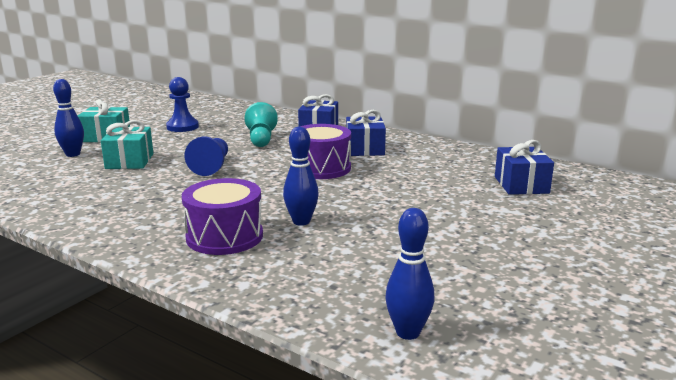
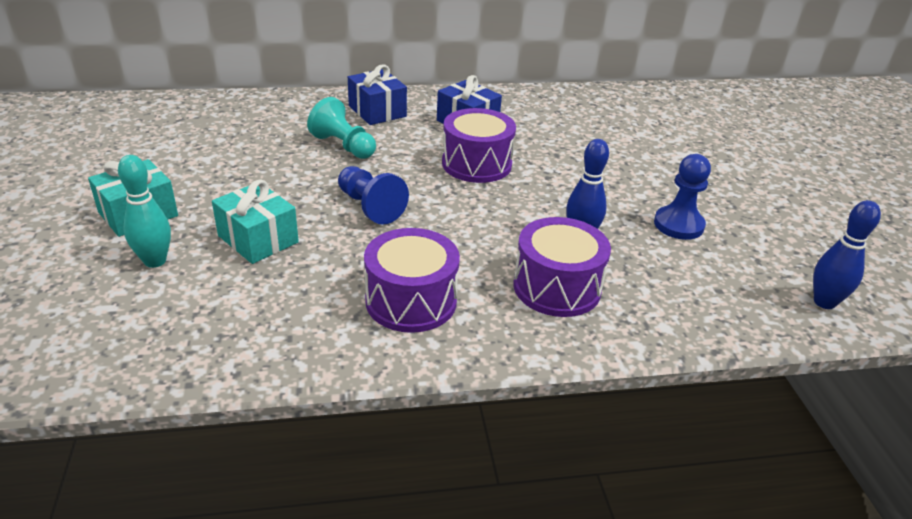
camera: 45 degrees left, 15 degrees up
(73, 154) = (155, 261): blue bowling pin -> turquoise bowling pin
(135, 209) = (411, 301): none -> purple drum
(182, 127) = (210, 160): blue pawn -> blue pawn (678, 225)
(521, 185) = (650, 121): blue gift -> none

